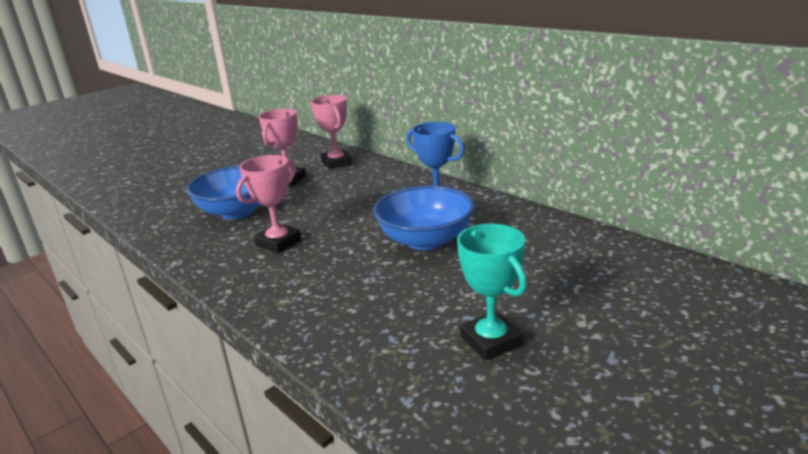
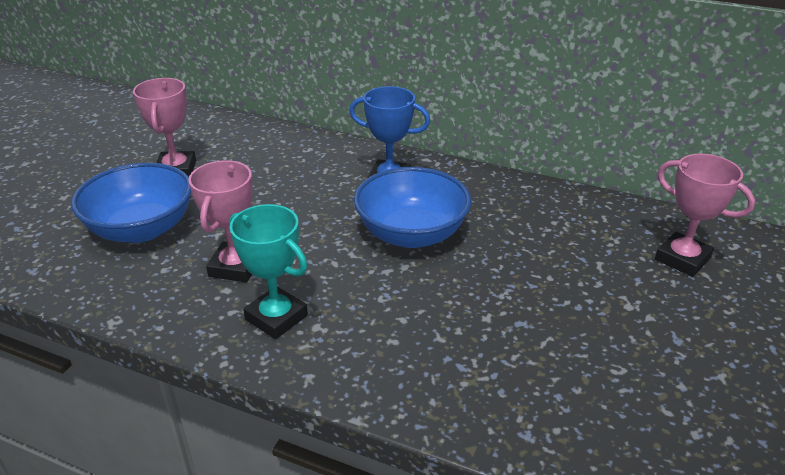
camera: 25 degrees left, 10 degrees up
(336, 163) = (223, 136): pink trophy -> pink trophy (682, 259)
(491, 341) = (561, 346): turquoise trophy -> turquoise trophy (276, 317)

